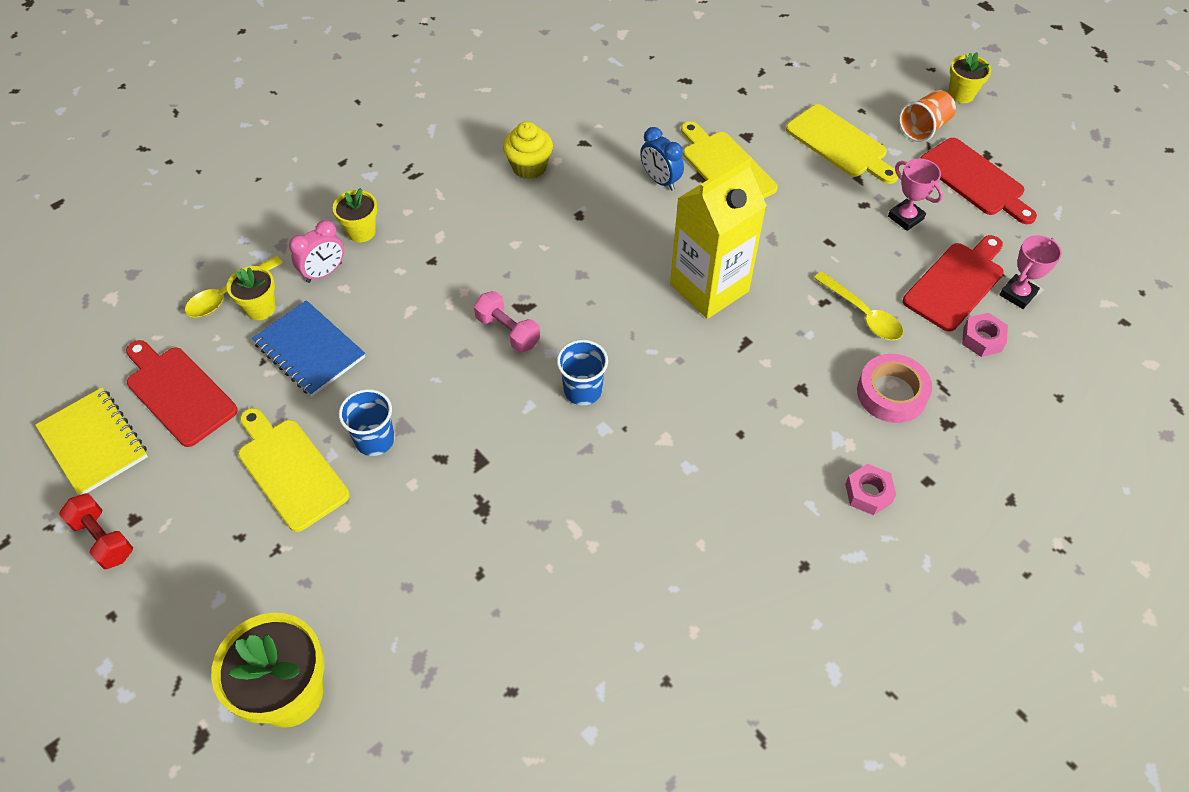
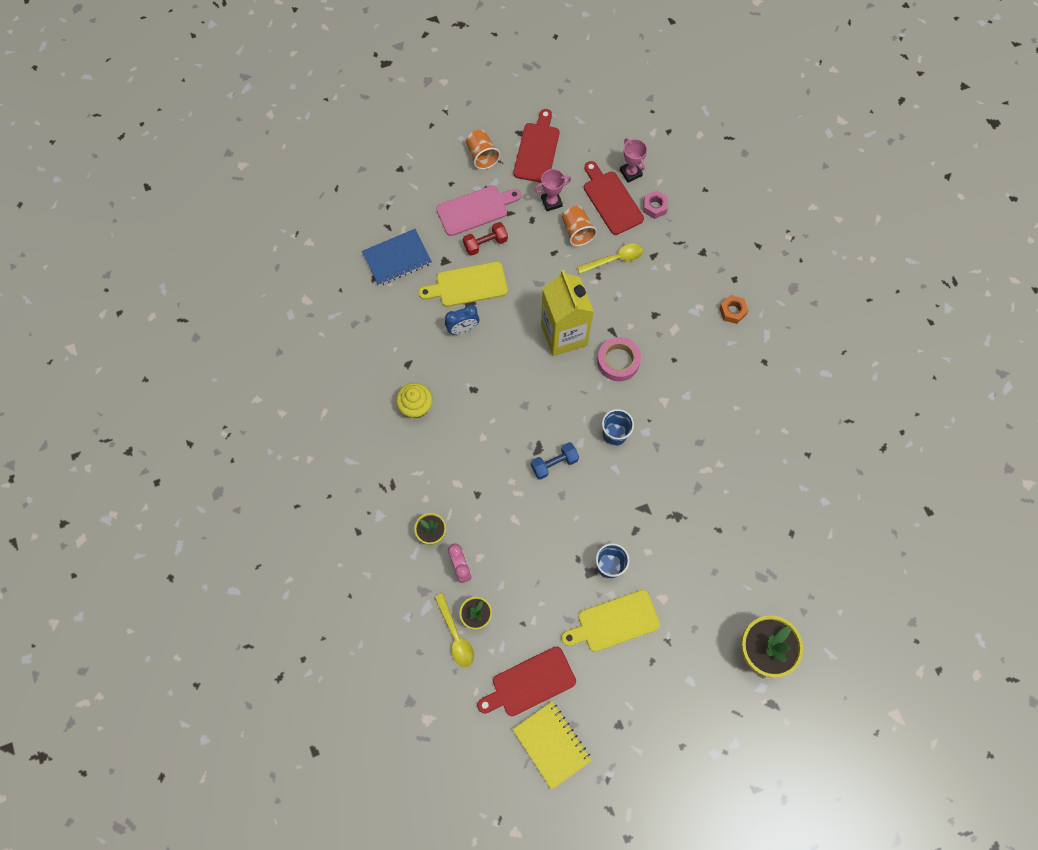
camera: 70 degrees left, 15 degrees up
(94, 443) = (551, 744): yellow notebook -> yellow notebook turned 75 degrees clockwise
(103, 539) = (627, 745): red dumbbell -> red dumbbell (485, 243)
(309, 350) = (525, 591): blue notebook -> blue notebook (397, 258)
(508, 331) = (554, 464): pink dumbbell -> blue dumbbell
(840, 144) = (475, 210): yellow cutting board -> pink cutting board
(868, 493) = (732, 311): pink nut -> orange nut
(878, 258) = (577, 231): none -> orange cup
(891, 393) = (674, 270): pink tape -> pink tape (618, 361)
(961, 94) = (462, 120): yellow flower pot -> none
(975, 180) = (537, 150): red cutting board -> red cutting board turned 60 degrees counterclockwise

